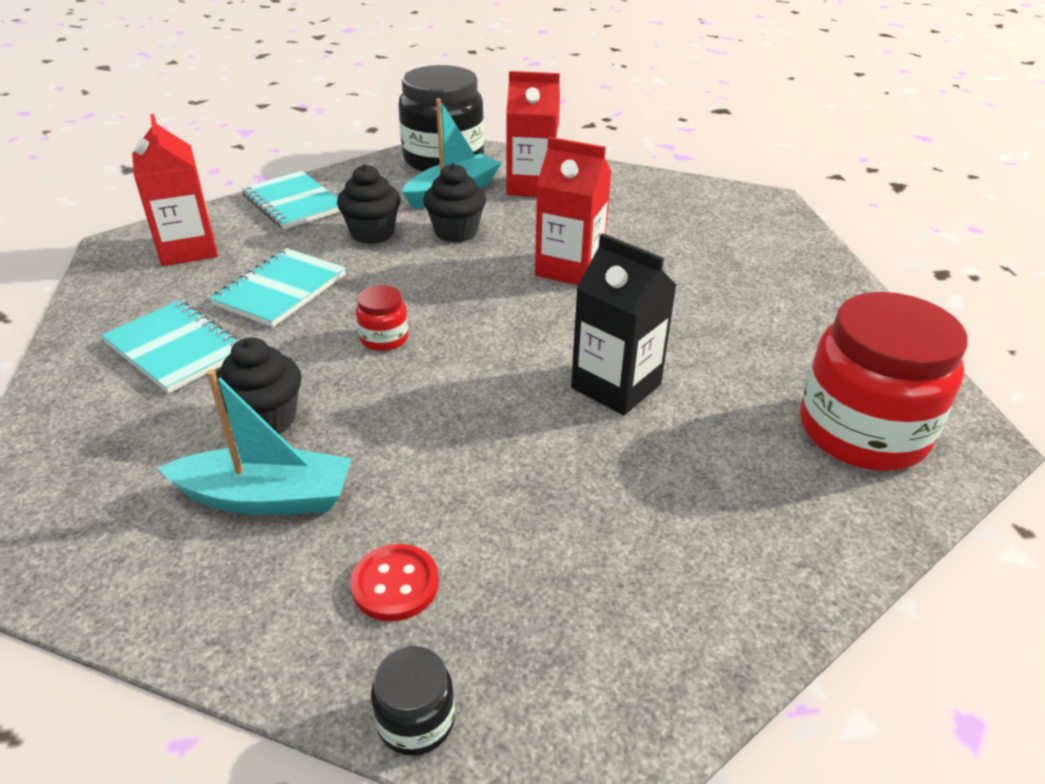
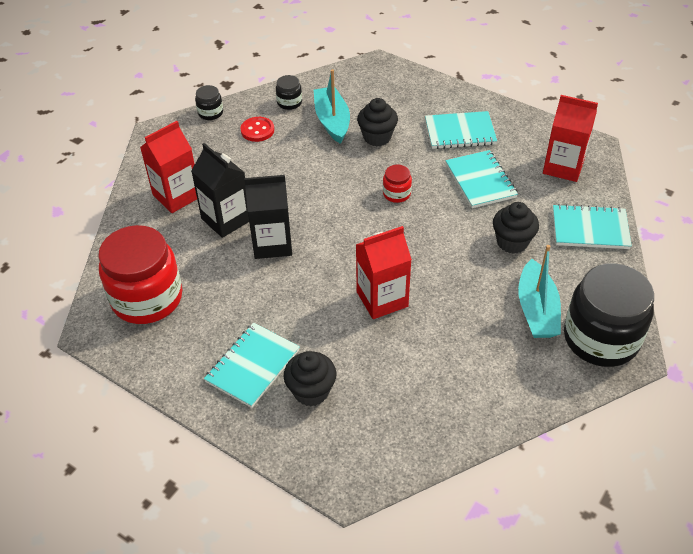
camera: 135 degrees right, 10 degrees up
(254, 601) = (289, 102): none -> black jar
(266, 497) = (332, 121): turquoise boat -> turquoise boat turned 120 degrees clockwise
(456, 232) = (477, 278): black cupcake -> black cupcake (311, 391)
(532, 186) = (507, 358): red carton -> red carton (176, 196)
(643, 459) = (226, 219): none -> black carton
(776, 297) = (252, 366): none -> turquoise notebook

